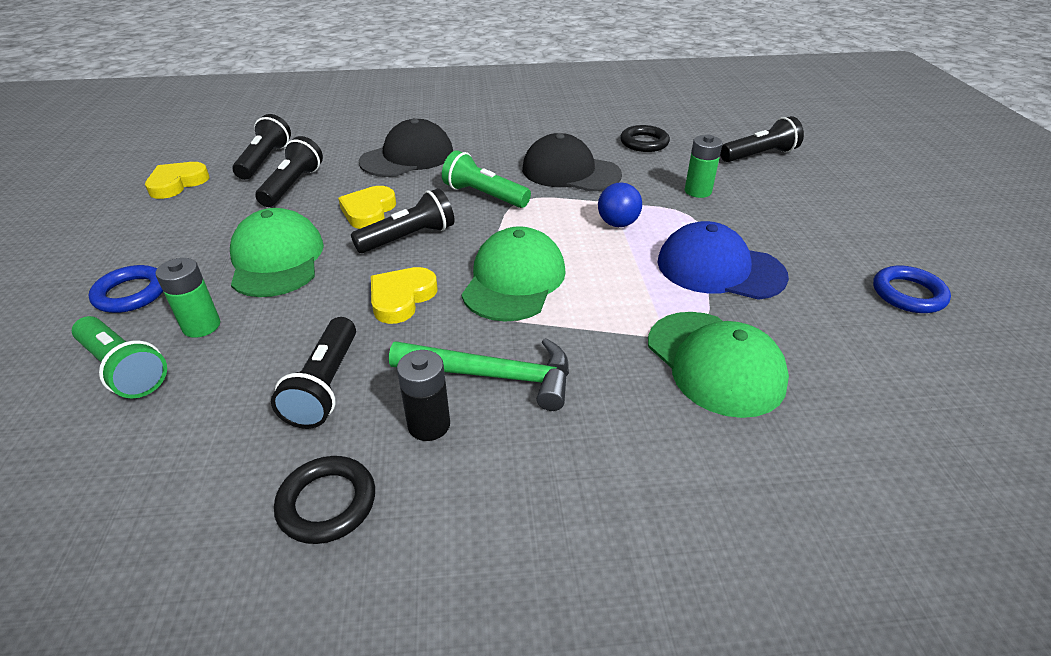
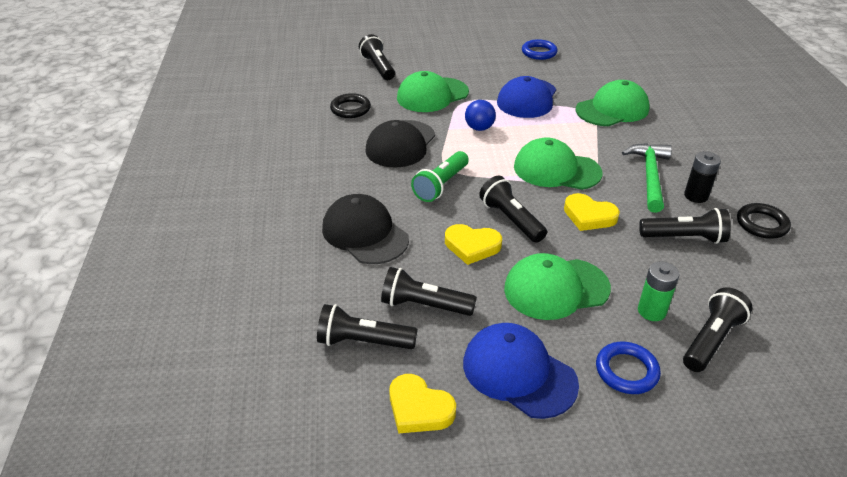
camera: 90 degrees left, 0 degrees up
(124, 369) = (711, 340): green flashlight -> black flashlight
(178, 229) = (518, 373): none -> blue cap
(698, 191) = (432, 95): green battery -> green cap

